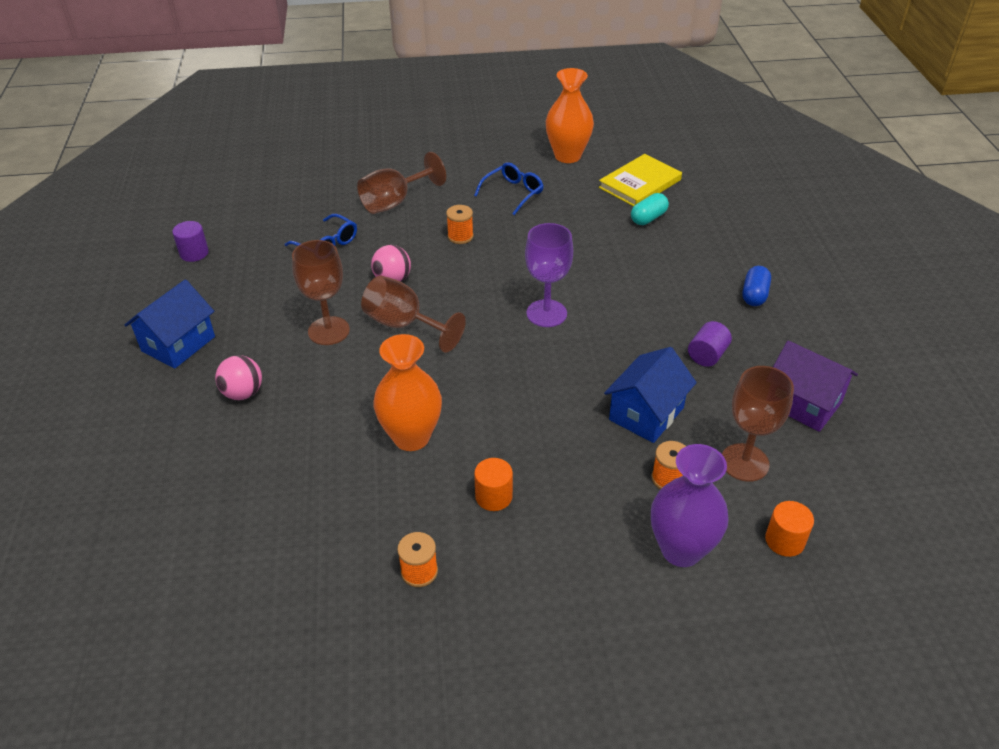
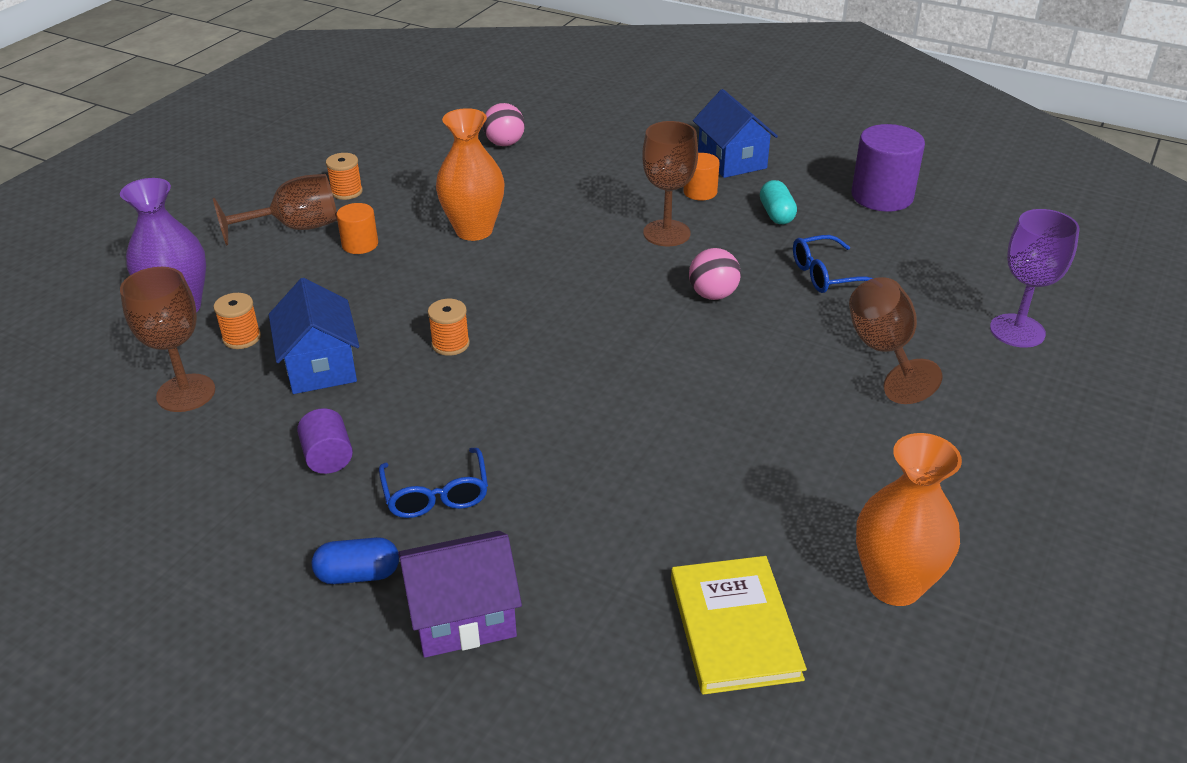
camera: 125 degrees right, 5 degrees down
(194, 253) = (882, 196): purple cylinder -> purple cylinder, size x1.80
(243, 393) = (628, 173): pink ball -> pink ball (504, 143)
(404, 325) = (626, 276): brown goblet -> brown goblet (295, 228)
(460, 236) = (754, 373): orange spool -> orange spool (450, 344)
(513, 193) = (823, 466): blue glasses -> blue glasses (436, 495)
(546, 313) = (537, 374): purple goblet -> purple goblet (1017, 331)
(648, 218) = (631, 576): turquoise capsule -> turquoise capsule (776, 214)
(754, 295) = (358, 574): blue capsule -> blue capsule turned 60 degrees counterclockwise
(784, 540) = (97, 365): orange cylinder -> orange cylinder (700, 192)
(803, 403) = (174, 486): purple house -> purple house (463, 616)

